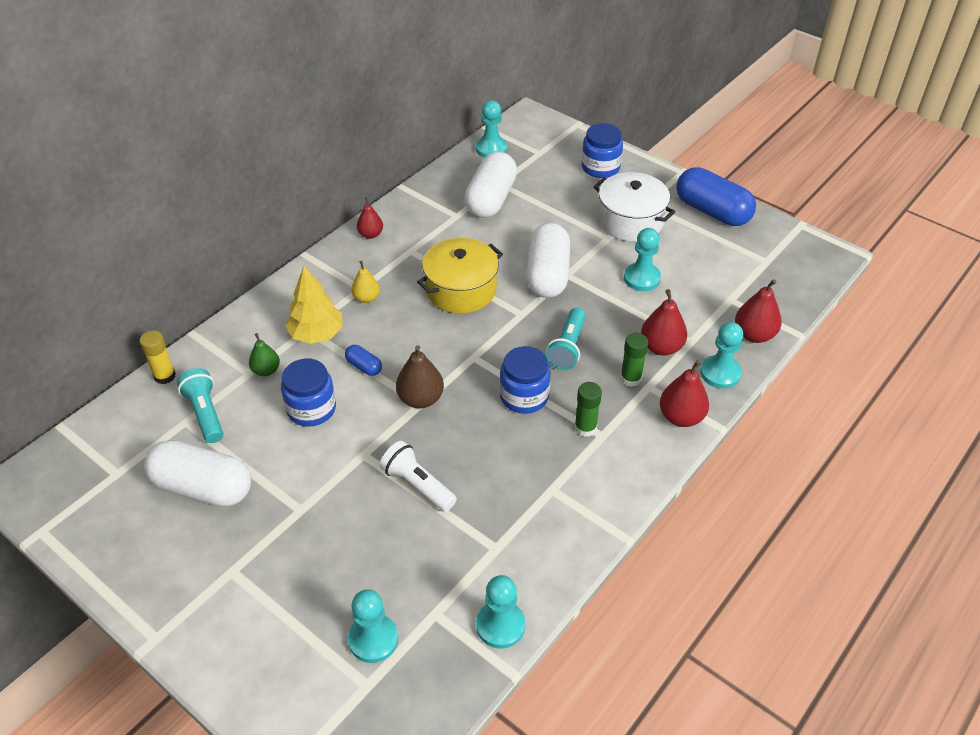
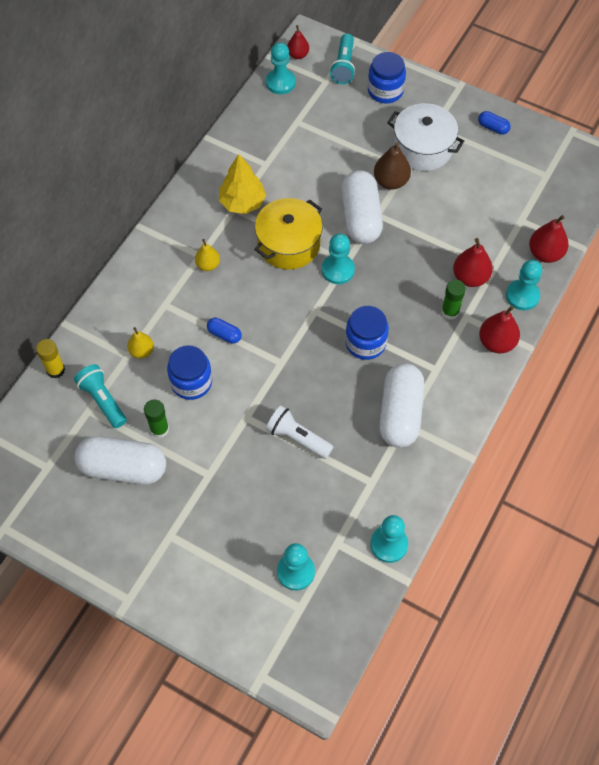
camera: 10 degrees left, 15 degrees up
(266, 370) = (142, 351): green pear -> yellow pear
(316, 334) = (174, 308): yellow tree -> yellow tree (242, 202)
(371, 234) = (193, 196): red pear -> red pear (298, 55)
(420, 399) = (280, 358): brown pear -> brown pear (391, 181)
(491, 199) = (293, 141): white capsule -> white capsule (400, 413)
(567, 347) = (392, 290): turquoise flashlight -> turquoise flashlight (343, 66)
(585, 427) = (421, 364): green glue stick -> green glue stick (159, 429)
(641, 278) = (442, 209): turquoise pawn -> turquoise pawn (338, 270)
(712, 211) = (493, 127): blue capsule -> blue capsule, size x0.44

